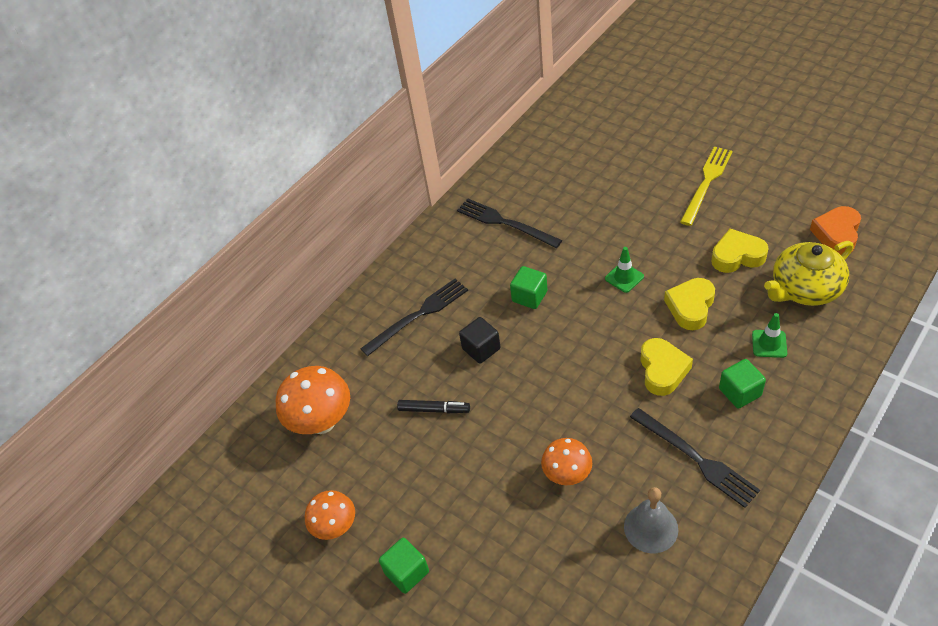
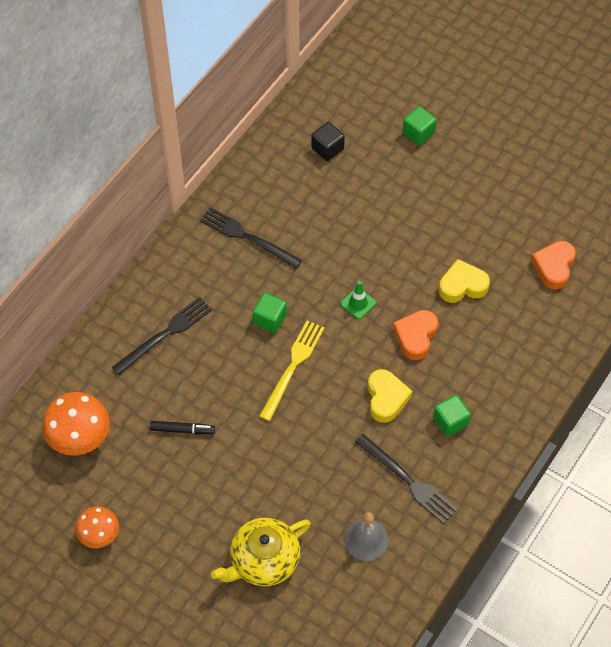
camera: 10 degrees left, 10 degrees up
(407, 572) = (163, 575): green cube -> green cube (418, 133)
(481, 349) = (224, 371): black cube -> black cube (327, 149)
(567, 475) = (299, 493): orange mushroom -> none
(690, 307) = (416, 336): yellow heart -> orange heart
(706, 183) = (442, 203): yellow fork -> yellow fork (293, 367)
(769, 344) = (480, 376): green traffic cone -> none
(805, 289) = (518, 322): yellow teapot -> yellow teapot (263, 560)

